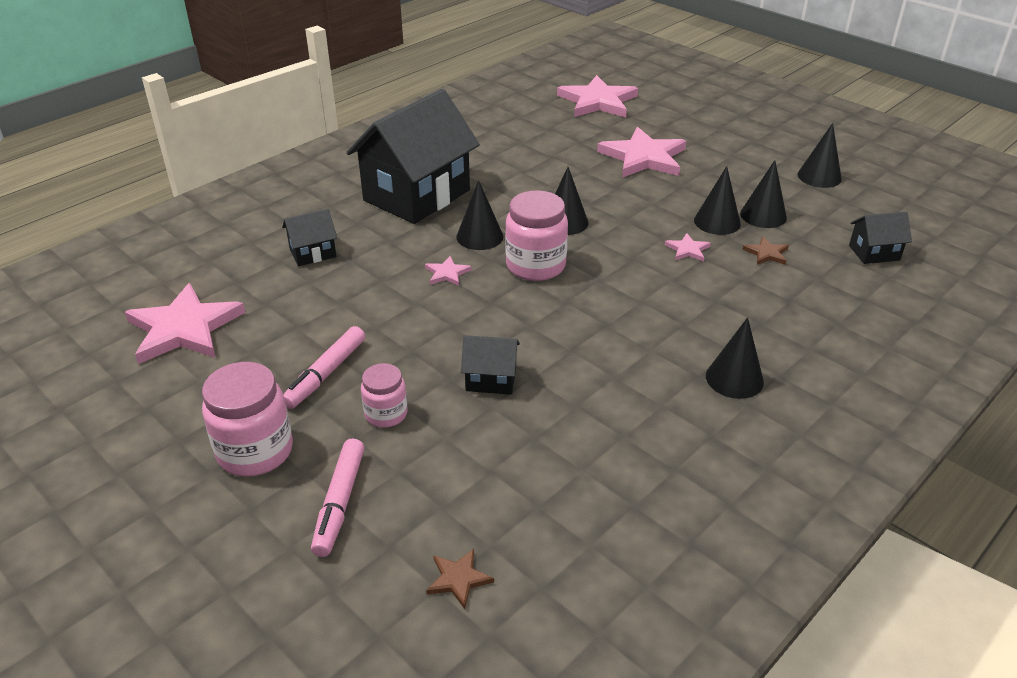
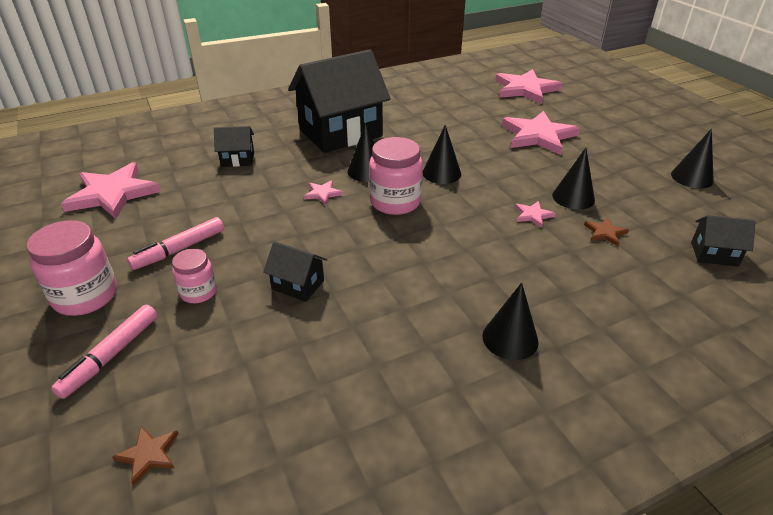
camera: 20 degrees right, 0 degrees up
(763, 215) = (619, 200): black cone -> none

